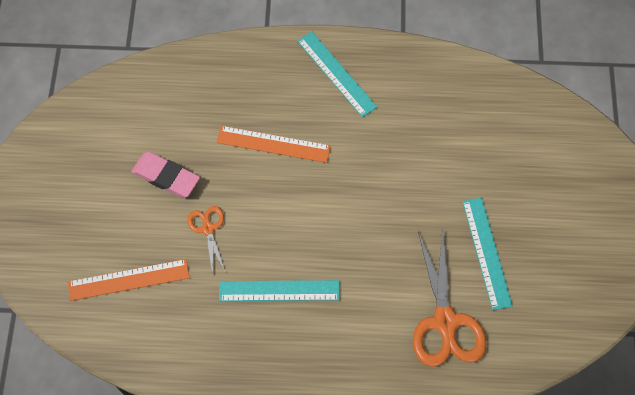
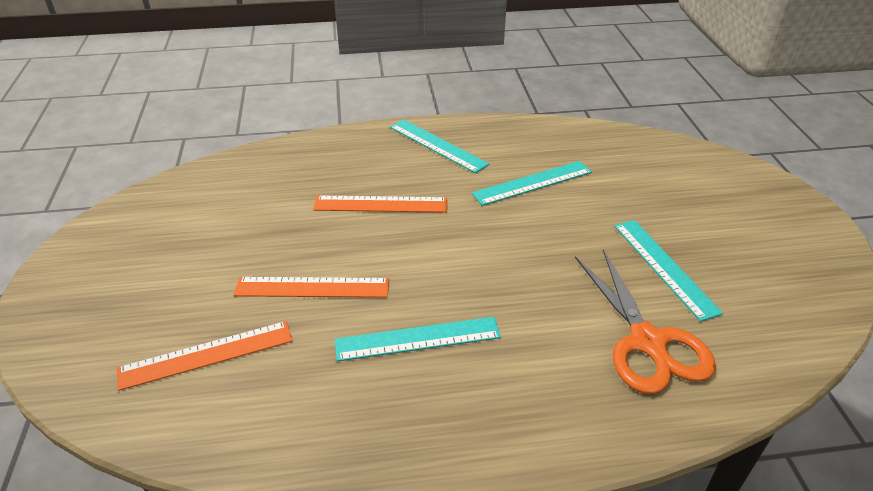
camera: 10 degrees left, 25 degrees down
(166, 177) = (254, 246): pink eraser -> none
(208, 229) = (312, 288): orange scissors -> orange ruler
(409, 137) = (532, 183): none -> turquoise ruler

